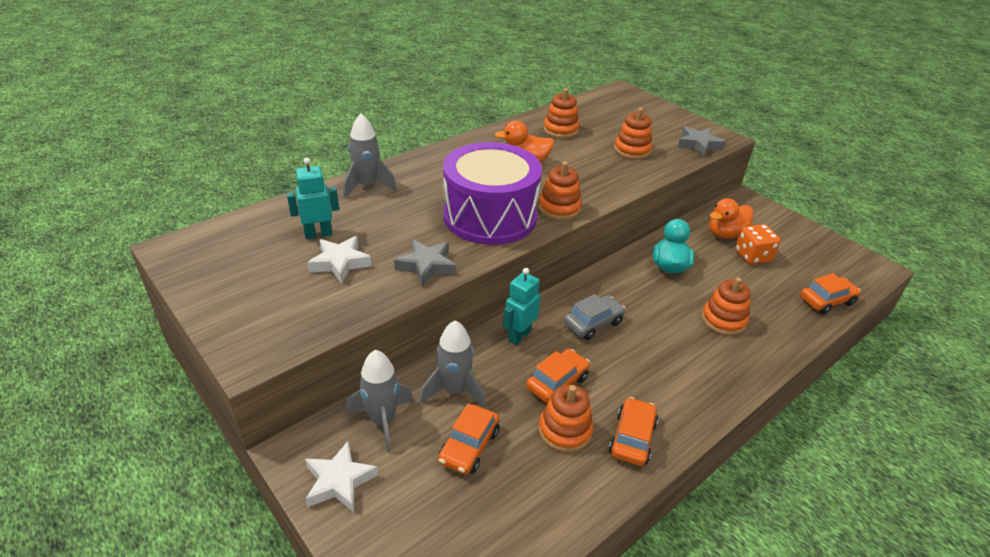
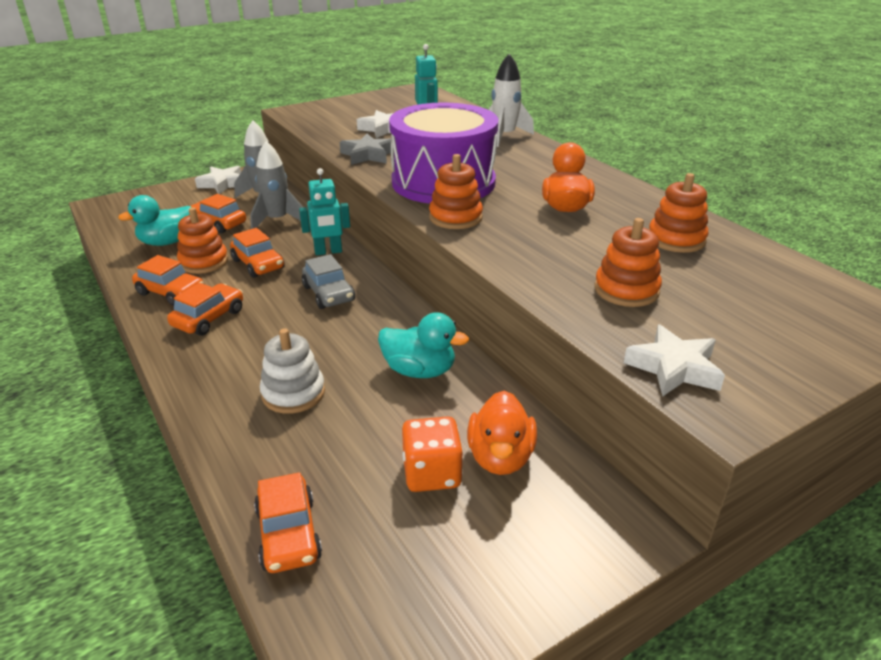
camera: 100 degrees right, 5 degrees down
(367, 186) = (504, 136): grey rocket -> white rocket
(519, 335) = (328, 252): turquoise robot -> turquoise robot turned 120 degrees clockwise
(528, 484) = (167, 242): none -> turquoise duck
(661, 393) = (209, 318): none -> orange car
(698, 145) = (674, 368): grey star -> white star
(723, 320) = (293, 393): orange stacking toy -> white stacking toy
(725, 234) = (500, 457): orange duck -> orange duck turned 150 degrees counterclockwise

